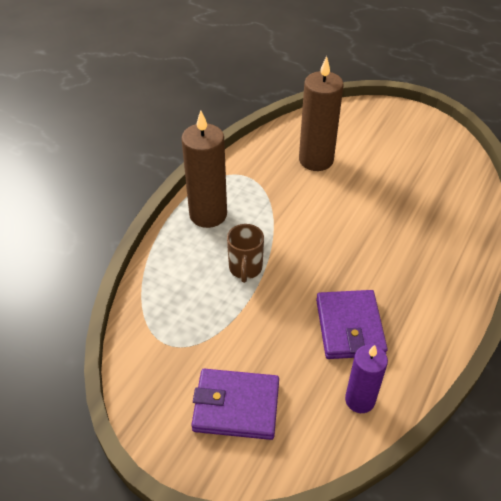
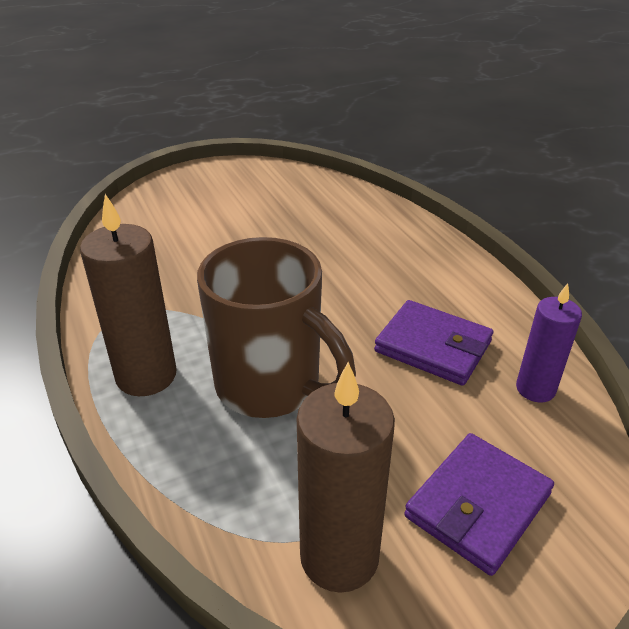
camera: 55 degrees left, 10 degrees down
(245, 269) = (271, 386): brown mug -> brown mug, size x2.04
(316, 160) = (178, 252): brown candle -> brown candle (339, 556)

